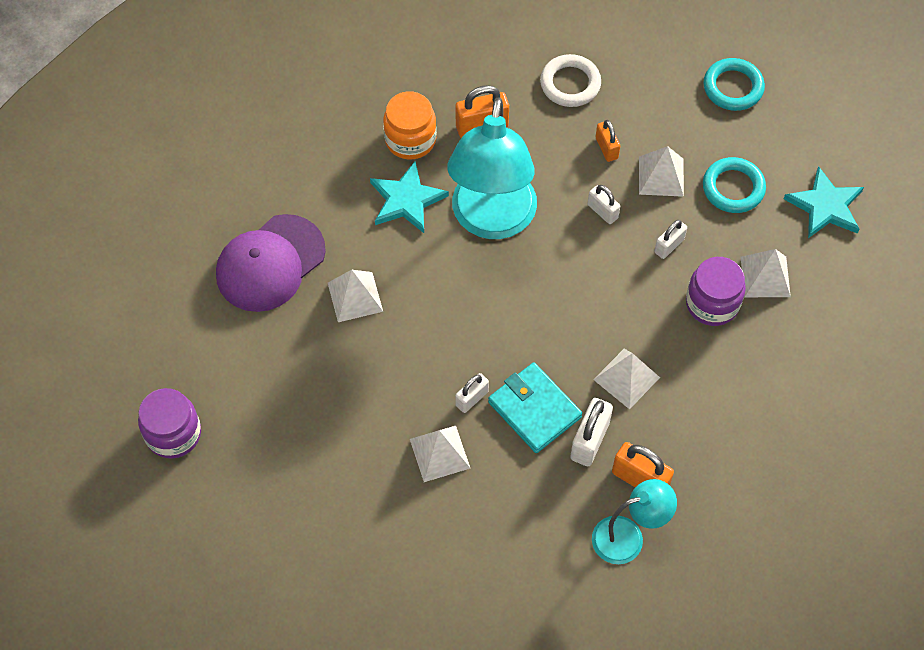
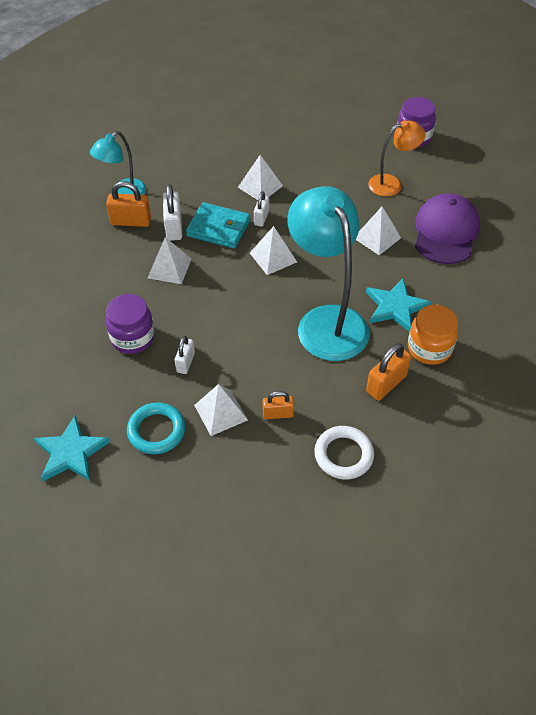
camera: 150 degrees right, 10 degrees down
(270, 368) = (391, 184): none -> orange lamp
(602, 211) = (250, 364): white padlock -> none
(606, 148) = (278, 414): orange padlock -> orange padlock turned 45 degrees counterclockwise
(733, 87) = (200, 525): turquoise ring -> none
(765, 277) = (100, 374): white pyramid -> white pyramid (273, 257)

